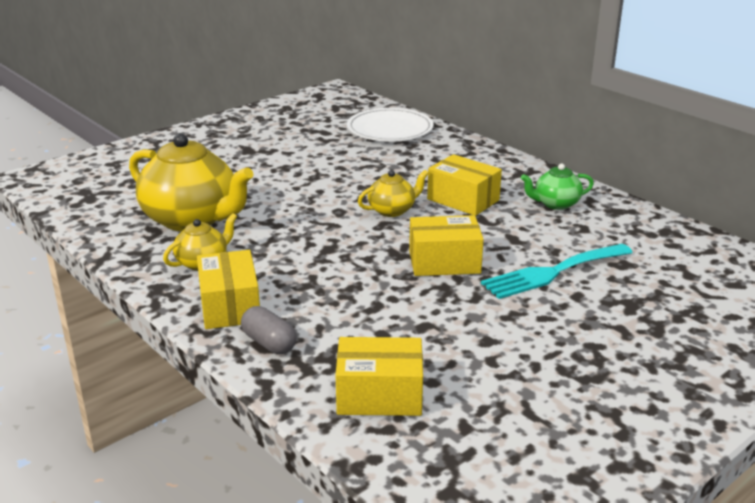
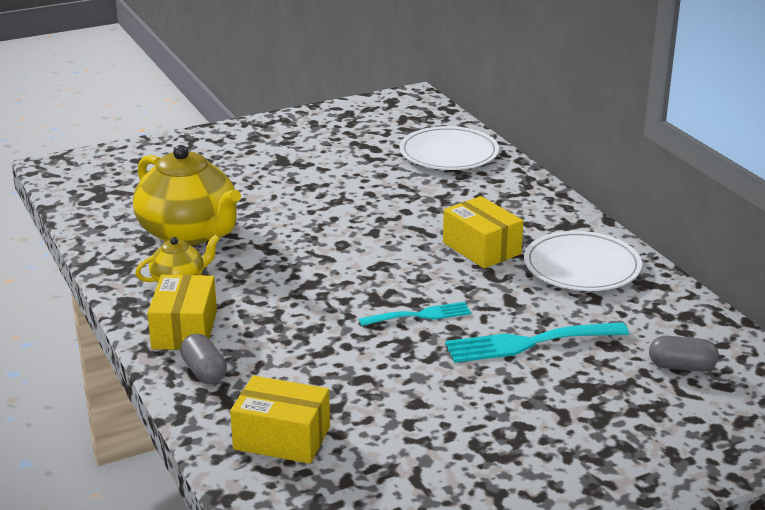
camera: 15 degrees right, 0 degrees up
(392, 210) = (398, 250): yellow teapot -> none
(444, 262) = (420, 315): yellow box -> turquoise fork
(555, 204) = (582, 266): green teapot -> white plate
(691, 273) = (681, 367): none -> grey capsule

